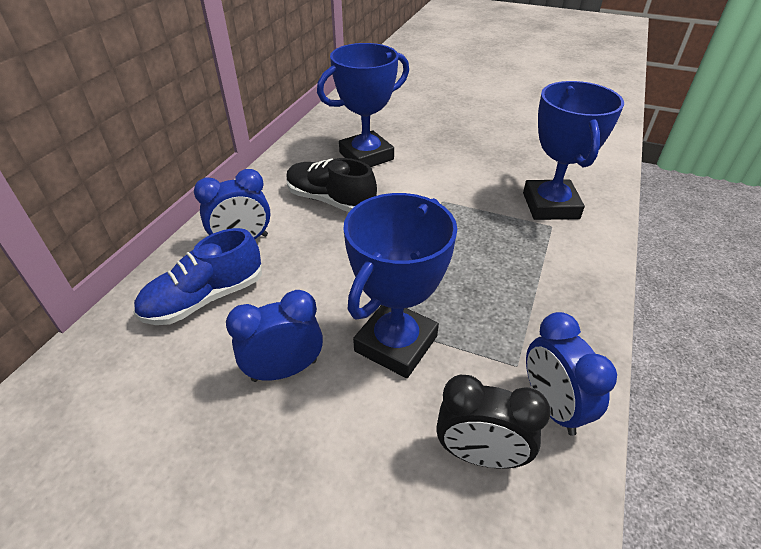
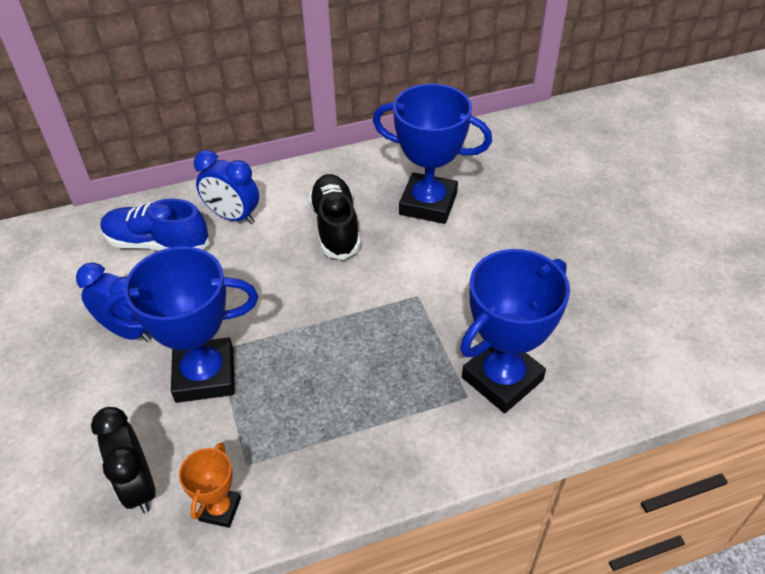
camera: 50 degrees right, 5 degrees up
(552, 406) = (220, 509): blue clock -> orange trophy

